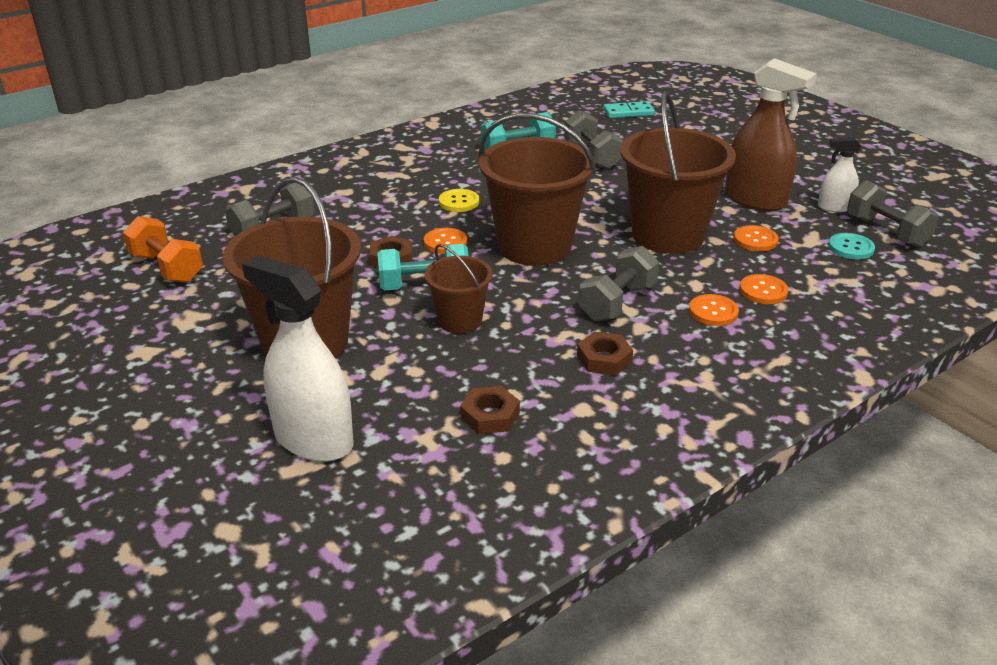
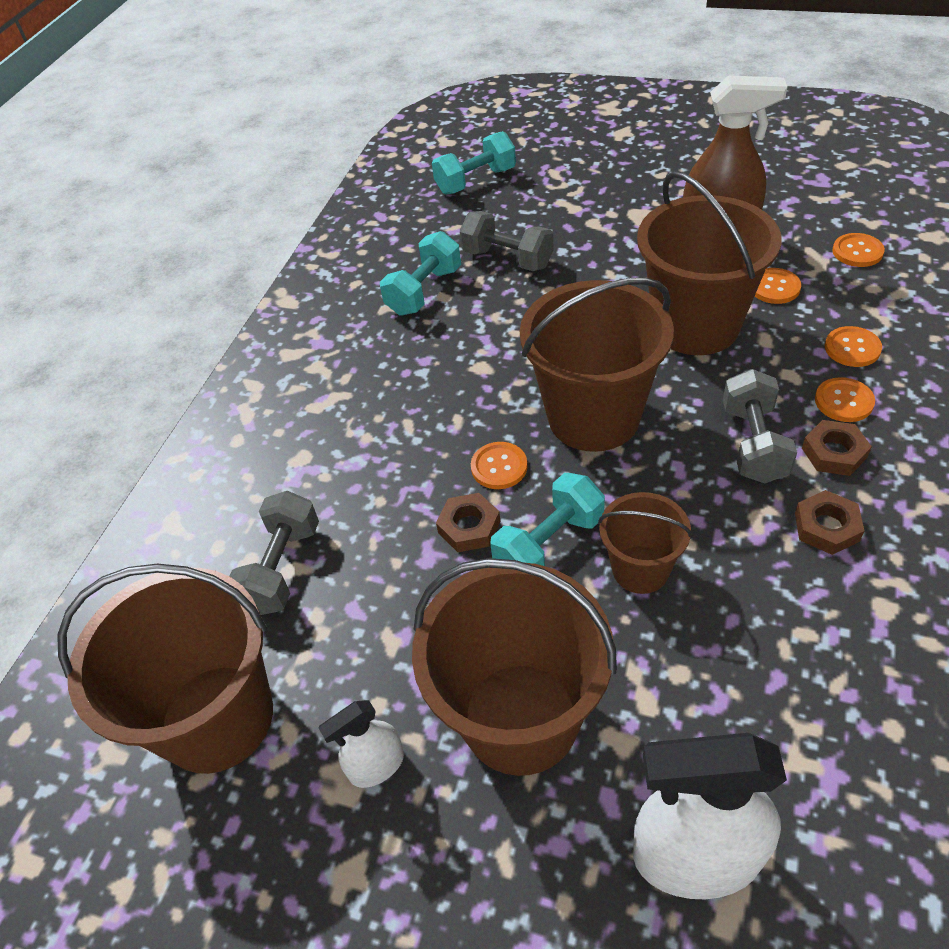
camera: 30 degrees left, 15 degrees up
(167, 268) = (217, 717): orange dumbbell -> brown bucket
(459, 202) = (446, 400): yellow button -> none
(490, 415) = (818, 681): brown nut -> brown nut (834, 452)
(628, 112) = (476, 181): turquoise domino -> turquoise dumbbell
(834, 207) = (790, 209): white spray bottle -> white spray bottle (376, 765)
(851, 248) = (857, 252): turquoise button -> orange button
(886, 231) = (861, 215): grey dumbbell -> none

